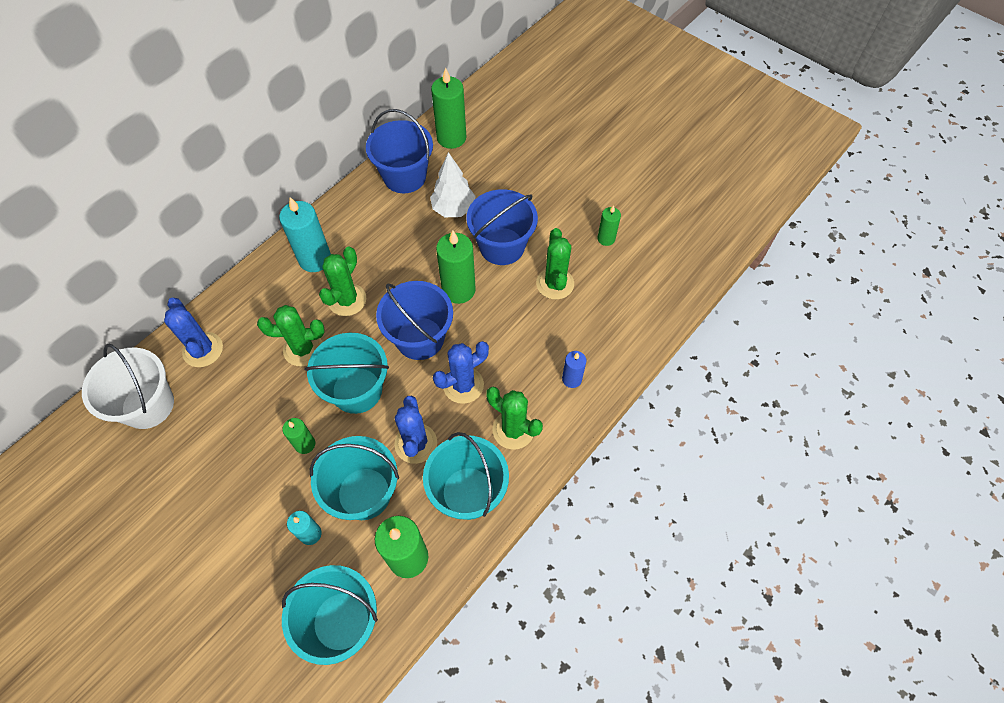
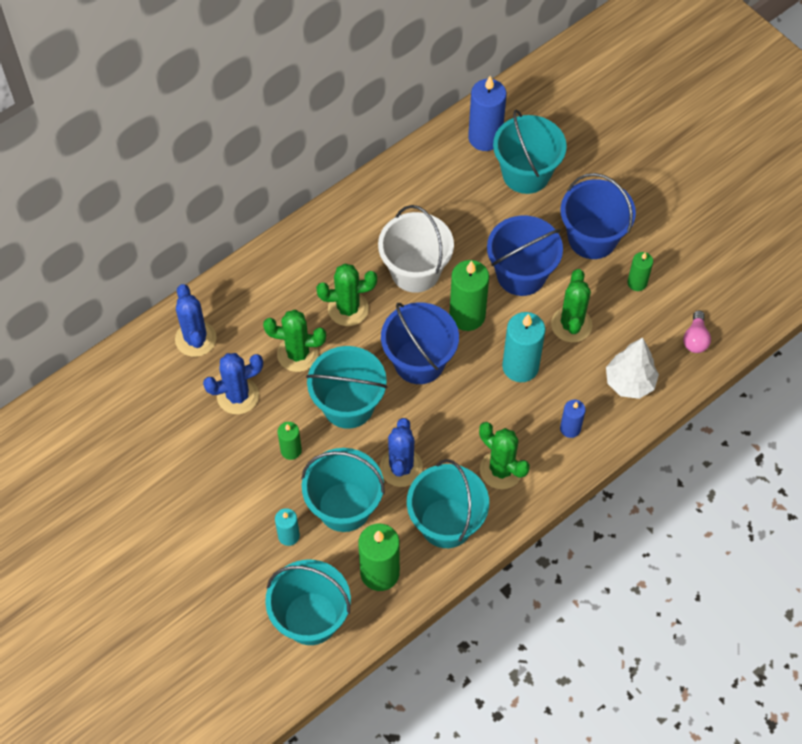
camera: 10 degrees right, 0 degrees up
(148, 405) = (138, 387): white bucket -> white bucket (415, 271)
(315, 259) = (318, 258): turquoise candle -> turquoise candle (520, 366)
(347, 300) = (348, 309): green cactus -> green cactus turned 45 degrees clockwise
(404, 176) = (426, 177): blue bucket -> blue bucket (592, 238)
(451, 138) = (485, 138): green candle -> blue candle
(453, 209) = (475, 224): white tree -> white tree (629, 383)
(463, 385) = (457, 417): blue cactus -> blue cactus (238, 396)
(492, 162) = (526, 173): none -> turquoise bucket
(668, 279) = (695, 339): none -> pink light bulb

